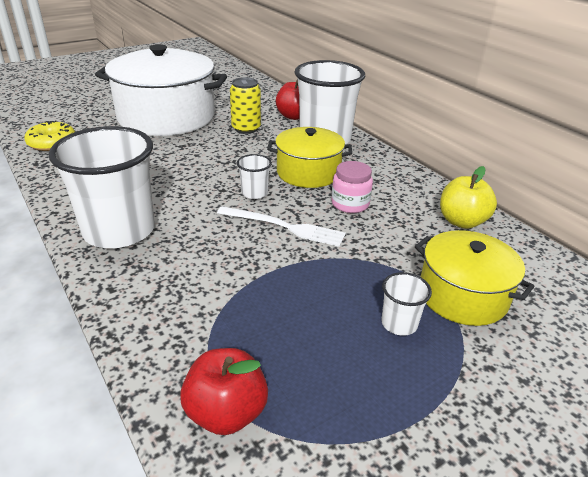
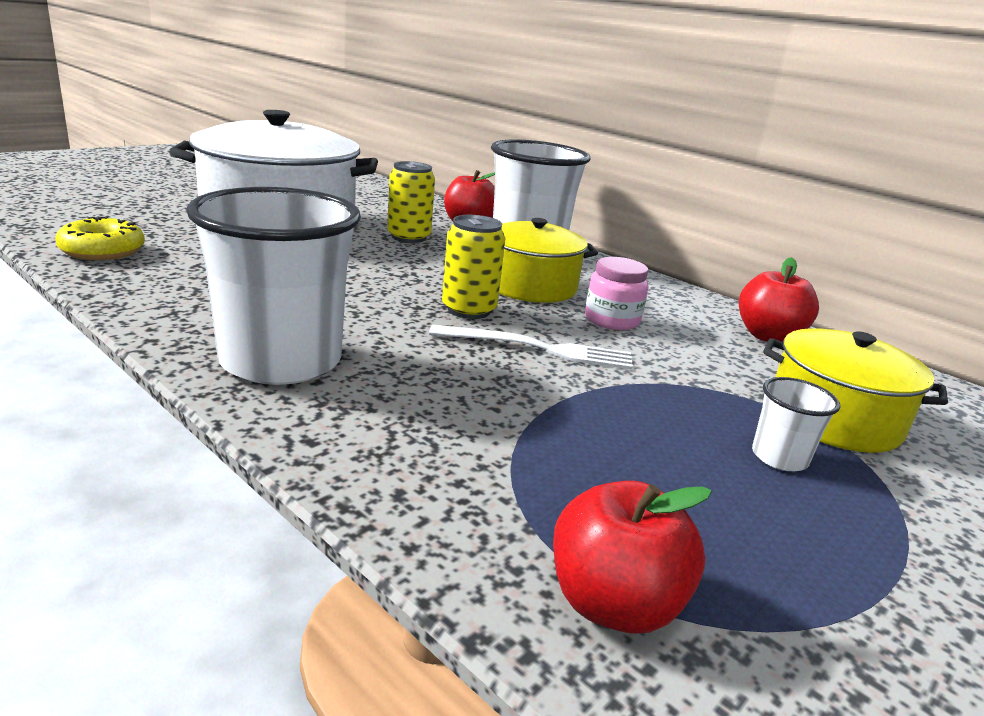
camera: 15 degrees left, 10 degrees down
(254, 193) = (469, 310): white cup -> yellow can
(461, 221) = (768, 336): yellow apple -> red apple

